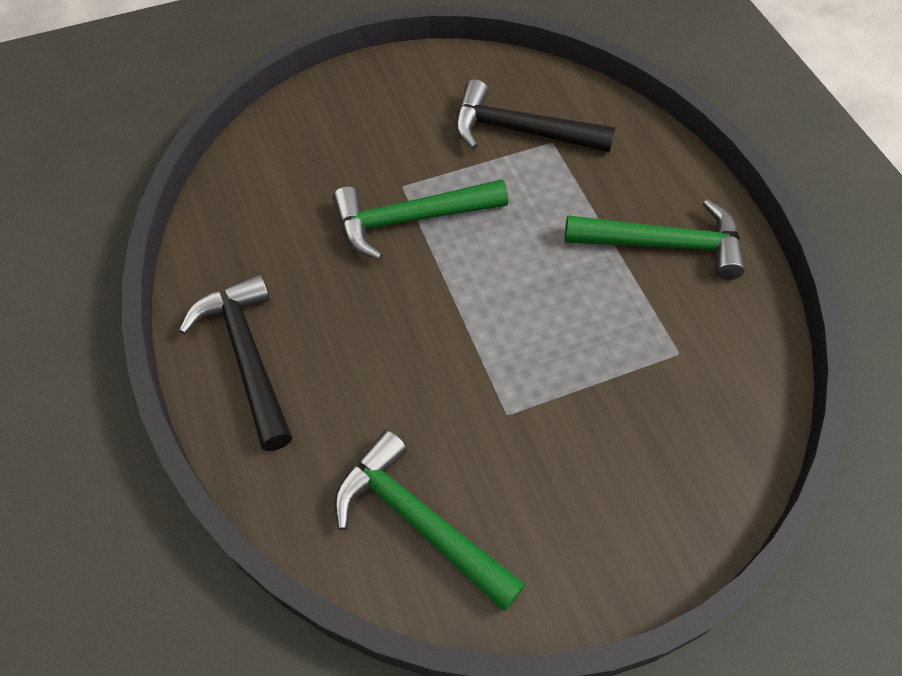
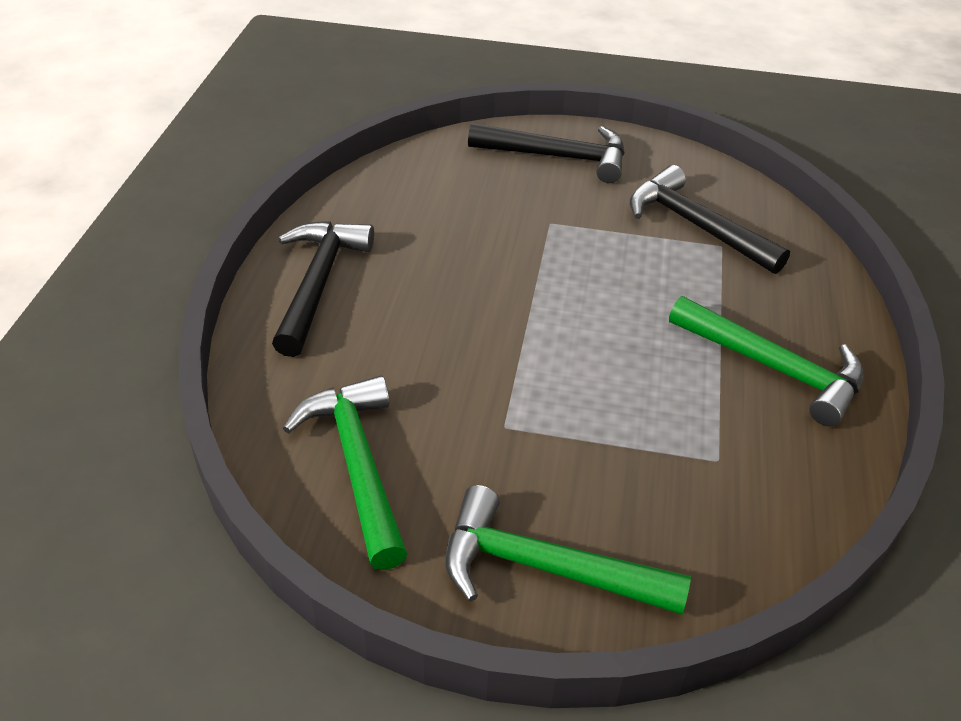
camera: 30 degrees right, 15 degrees down
(359, 110) = (557, 157): none -> black hammer
(410, 219) = (537, 249): green hammer -> green hammer (545, 568)

